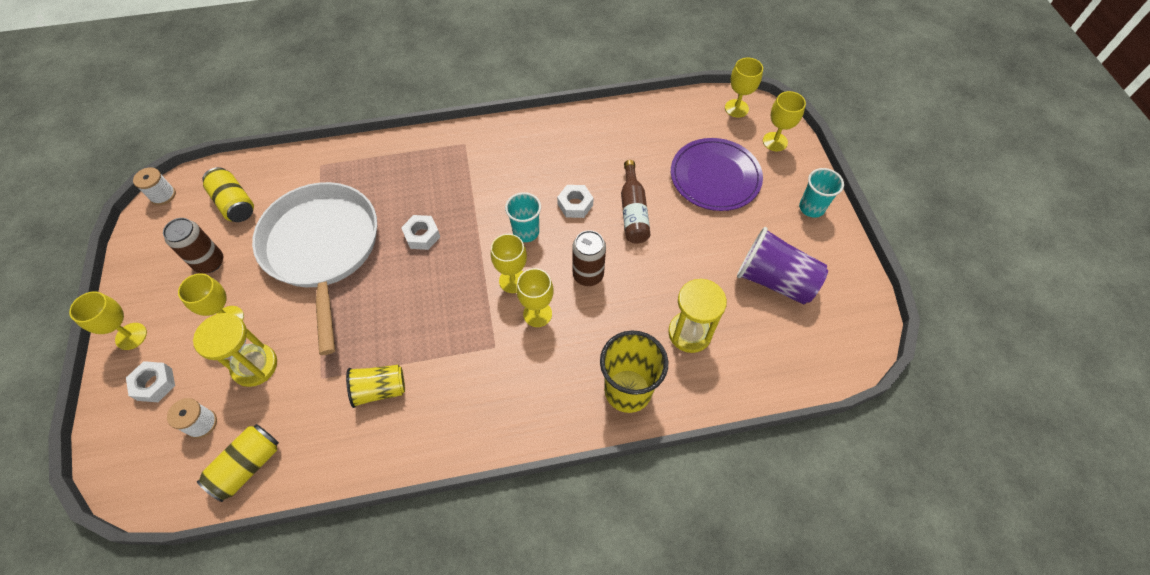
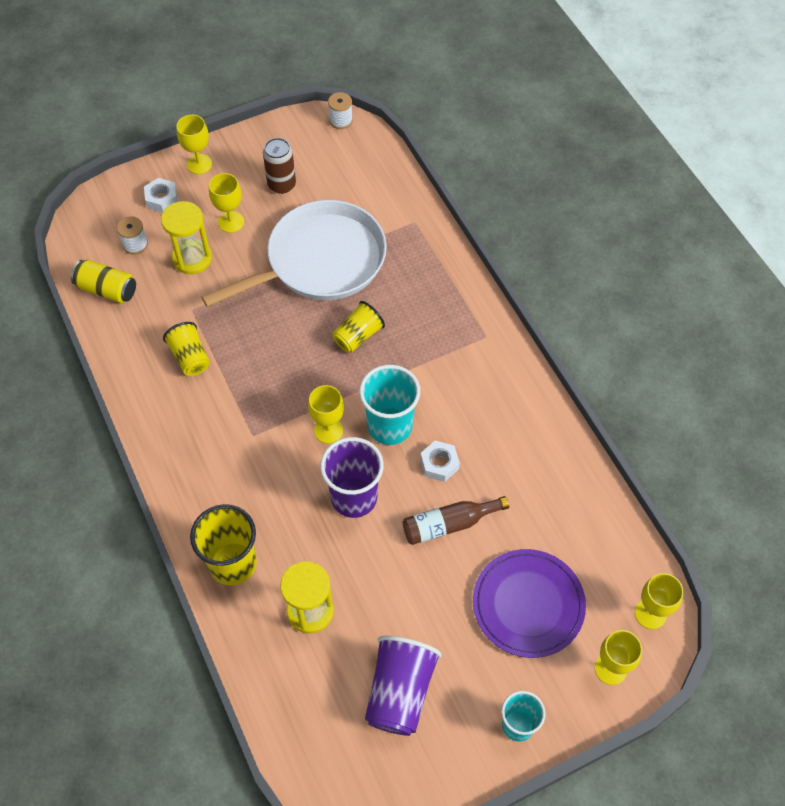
camera: 75 degrees right, 0 degrees up
(235, 203) = (348, 175): yellow can -> none
(422, 235) = (358, 336): white nut -> yellow cup
(526, 232) = (389, 426): turquoise cup -> turquoise cup, size x1.57
(537, 314) = (296, 462): yellow goblet -> none
(588, 275) = (354, 497): brown can -> purple cup

